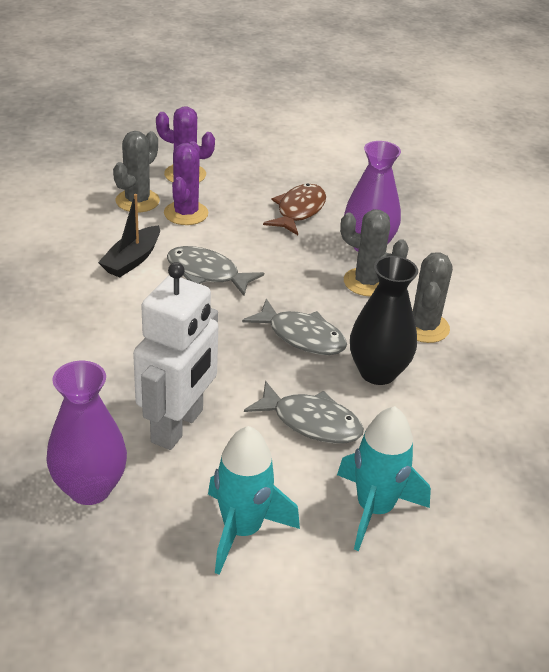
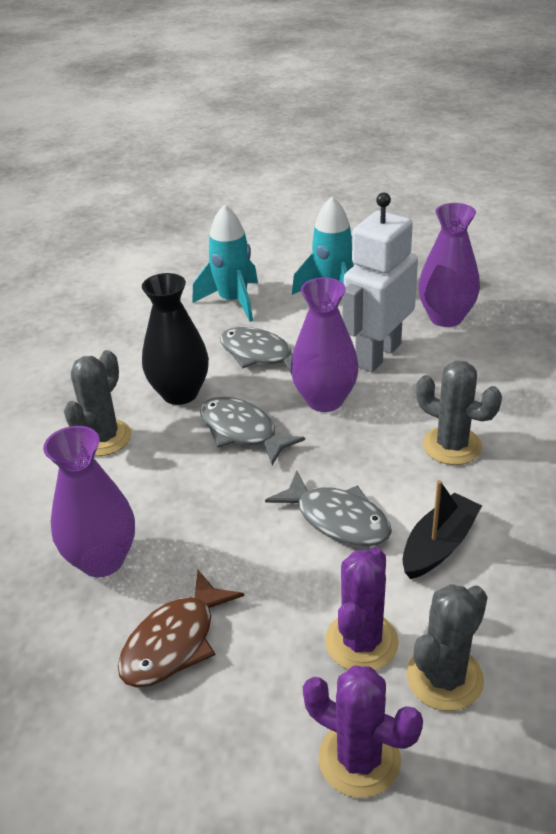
camera: 165 degrees left, 0 degrees up
(230, 369) = (325, 400): none -> purple vase
(367, 282) = (135, 498): grey cactus -> grey cactus (452, 446)

